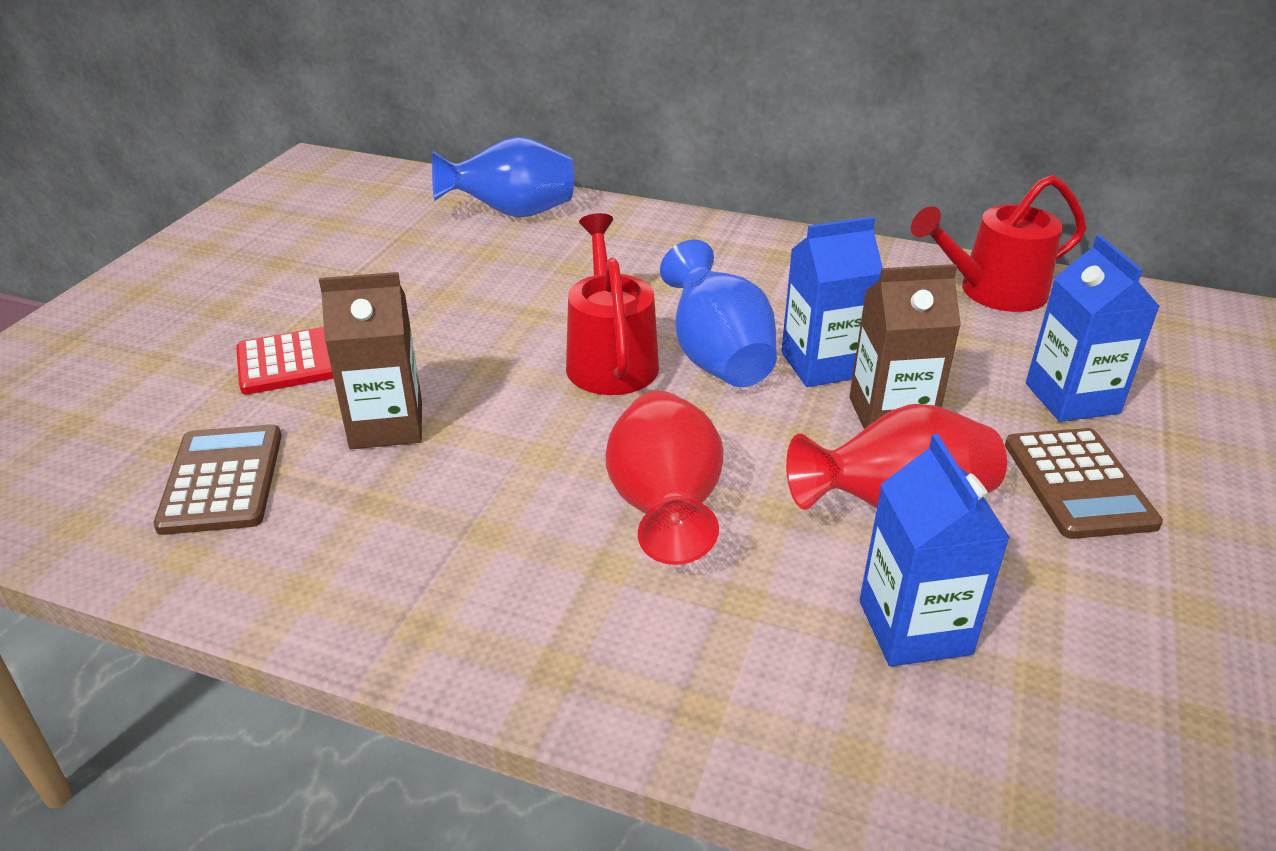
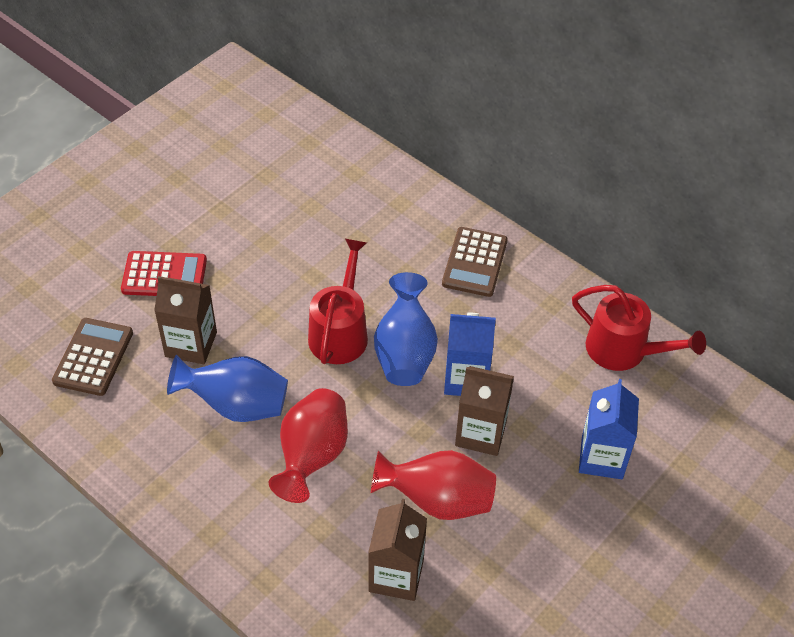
camera: 20 degrees right, 15 degrees up
(512, 213) = (344, 169): blue vase -> blue vase (236, 405)
(914, 627) = (396, 575): blue carton -> brown carton
(993, 292) = (623, 350): red watering can -> red watering can turned 150 degrees counterclockwise
(1078, 484) = (553, 520): brown calculator -> brown calculator (474, 262)

